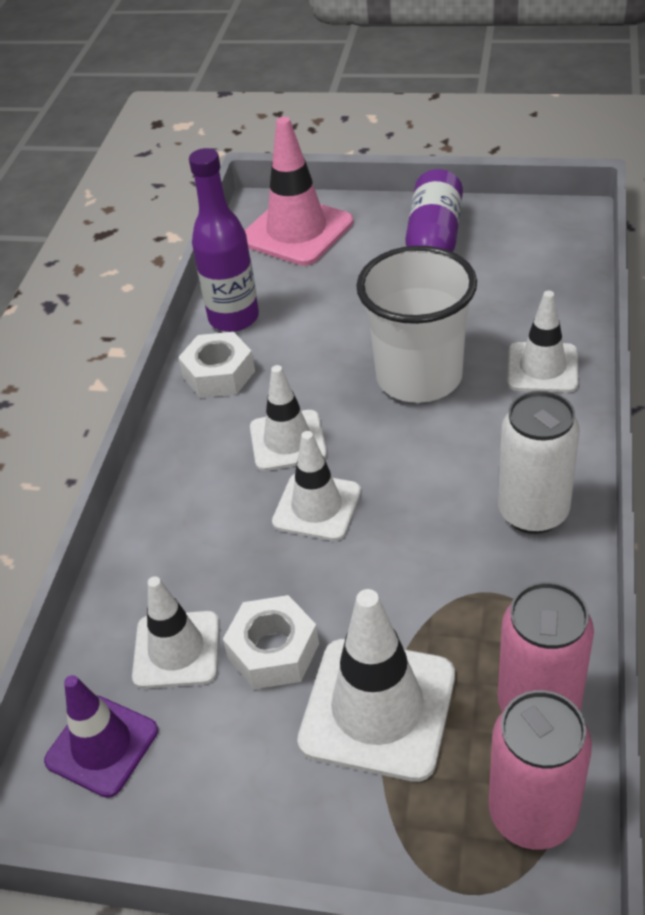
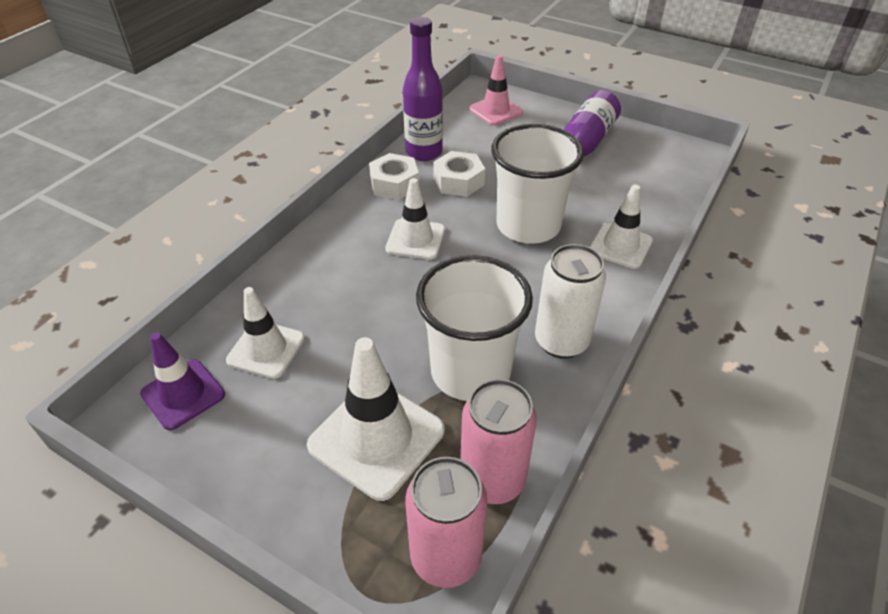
camera: 15 degrees right, 0 degrees up
(273, 651) = (328, 373): white nut -> white nut (458, 181)
(297, 231) = (495, 111): pink traffic cone -> pink traffic cone, size x0.65
(317, 507) = (411, 288): white traffic cone -> none
(446, 587) = (470, 372): none -> white cup

